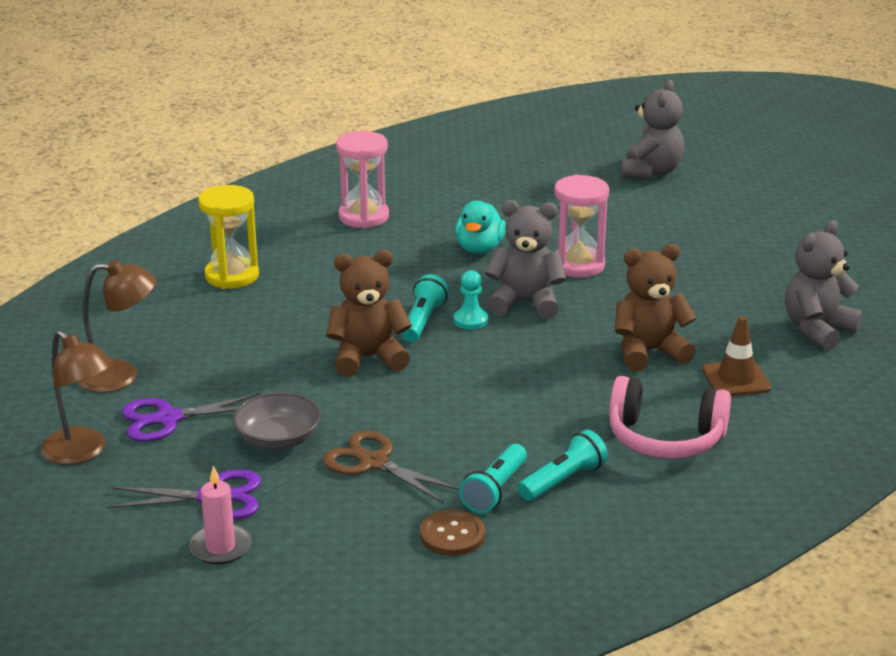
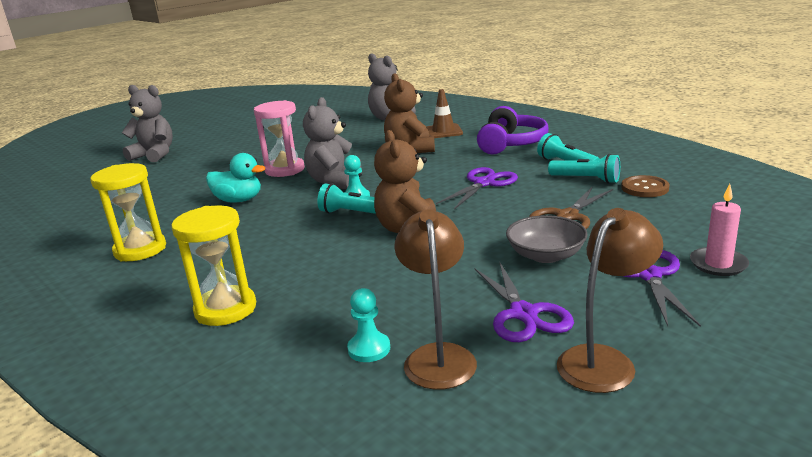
camera: 85 degrees left, 5 degrees down
(144, 345) = (369, 349): none -> turquoise pawn
(363, 217) = (140, 250): pink hourglass -> yellow hourglass
(498, 409) = (484, 183): none -> purple scissors
(665, 438) = (511, 144): pink headphones -> purple headphones

